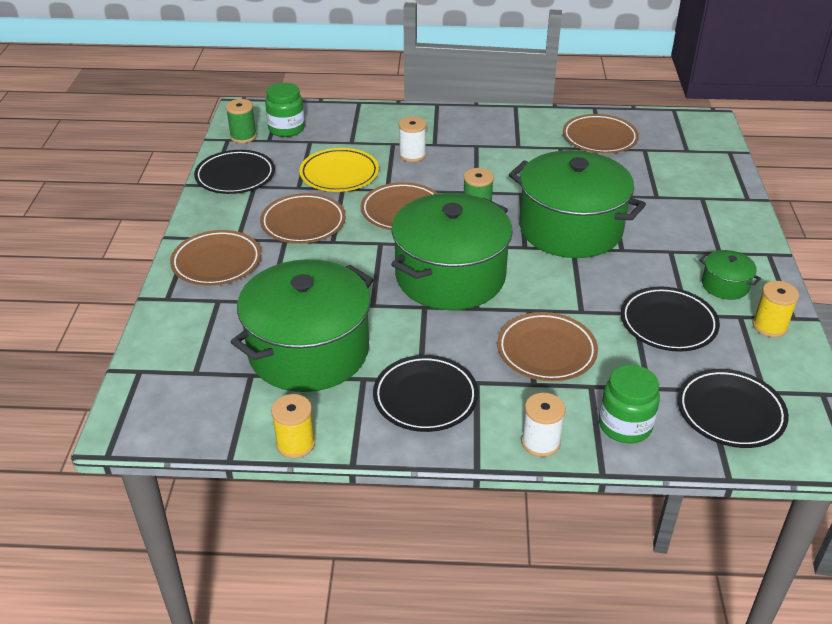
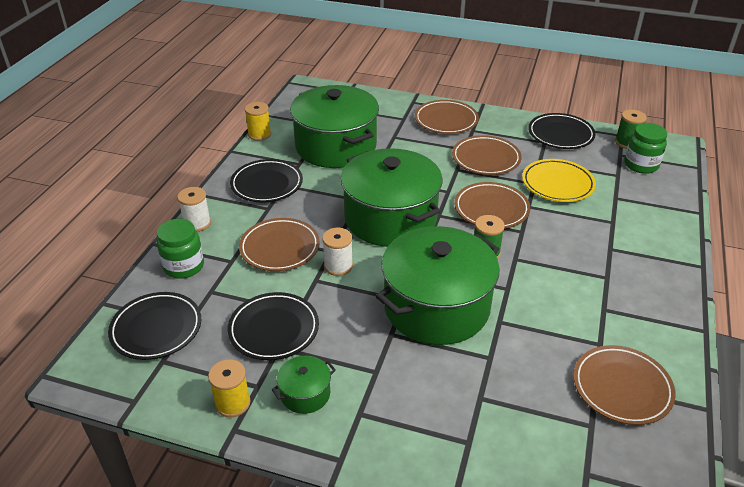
camera: 105 degrees right, 0 degrees up
(412, 155) = (589, 230): white spool -> white spool (338, 266)

